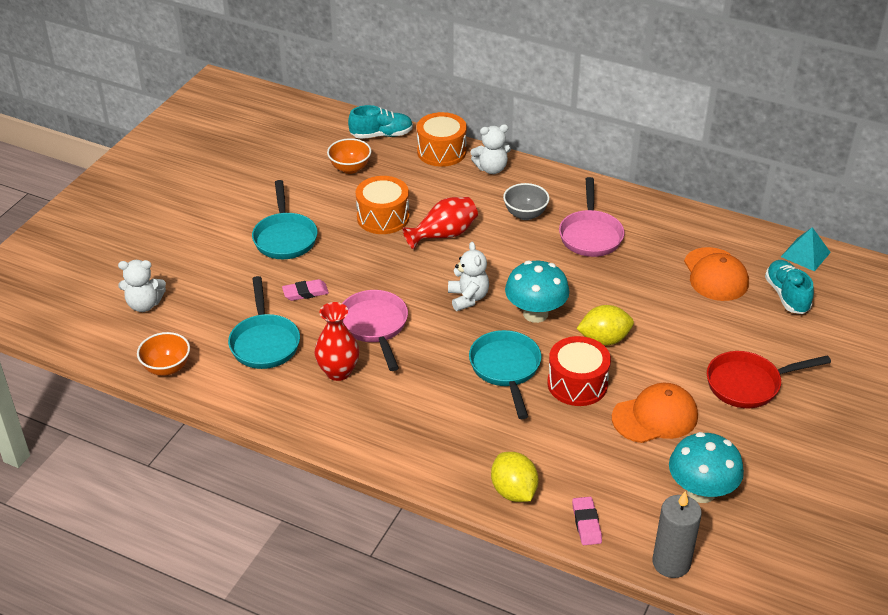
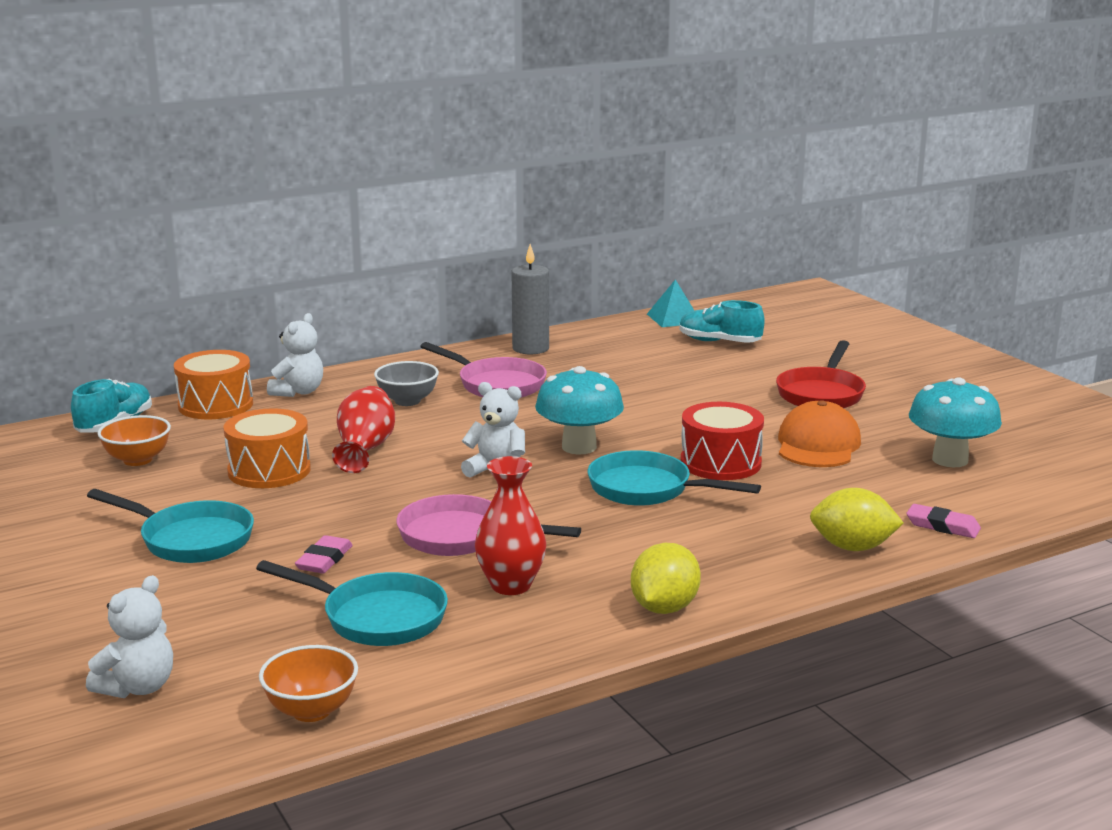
camera: 55 degrees left, 20 degrees down
(604, 339) = (669, 430): yellow lemon -> yellow lemon (664, 608)
(671, 563) = (1039, 505): grey candle -> grey candle (530, 348)
(715, 275) = (647, 357): orange cap -> none

